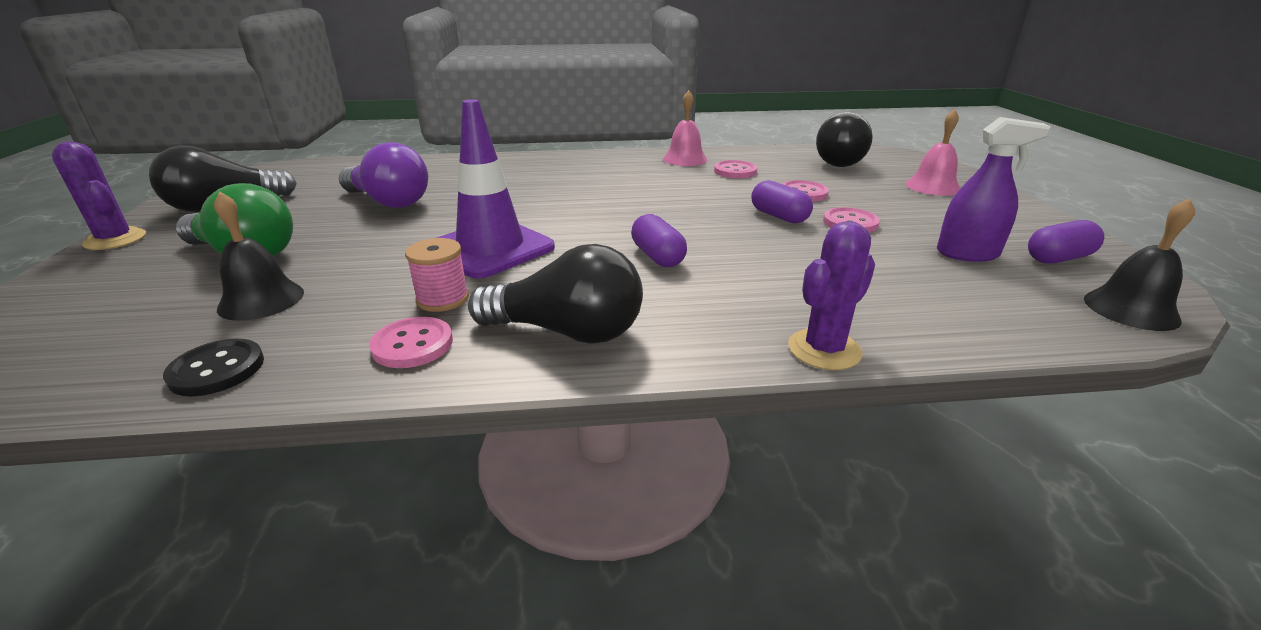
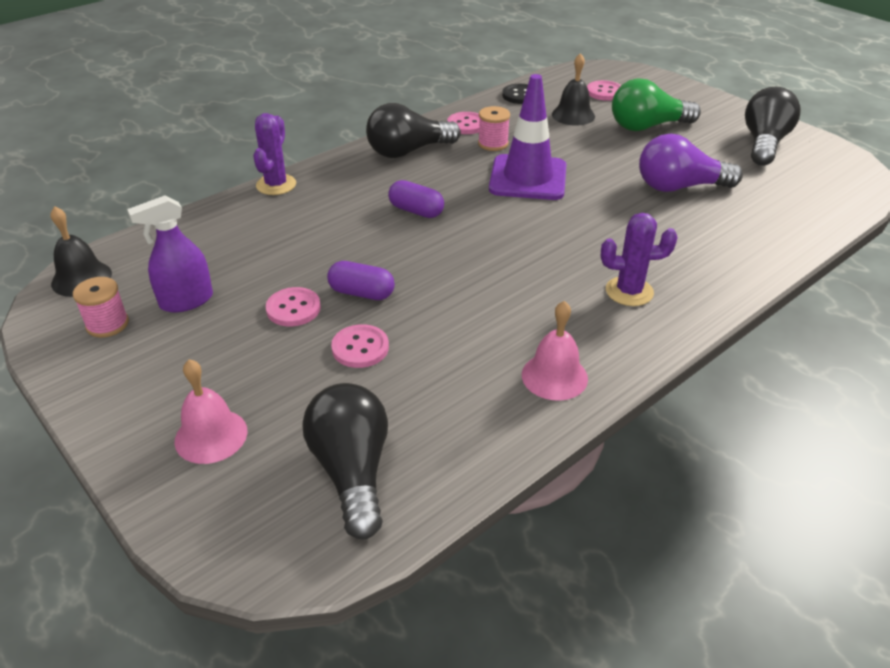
camera: 145 degrees right, 10 degrees up
(115, 240) = (735, 108): purple cactus -> purple cactus (629, 291)
(735, 171) = (467, 369): pink button -> pink button (604, 92)
(1058, 258) = (107, 324): purple capsule -> pink spool

